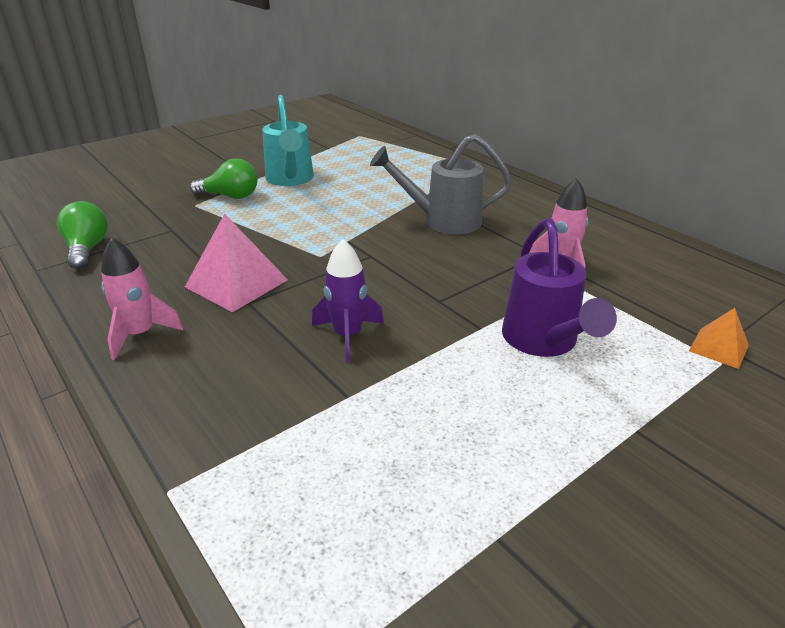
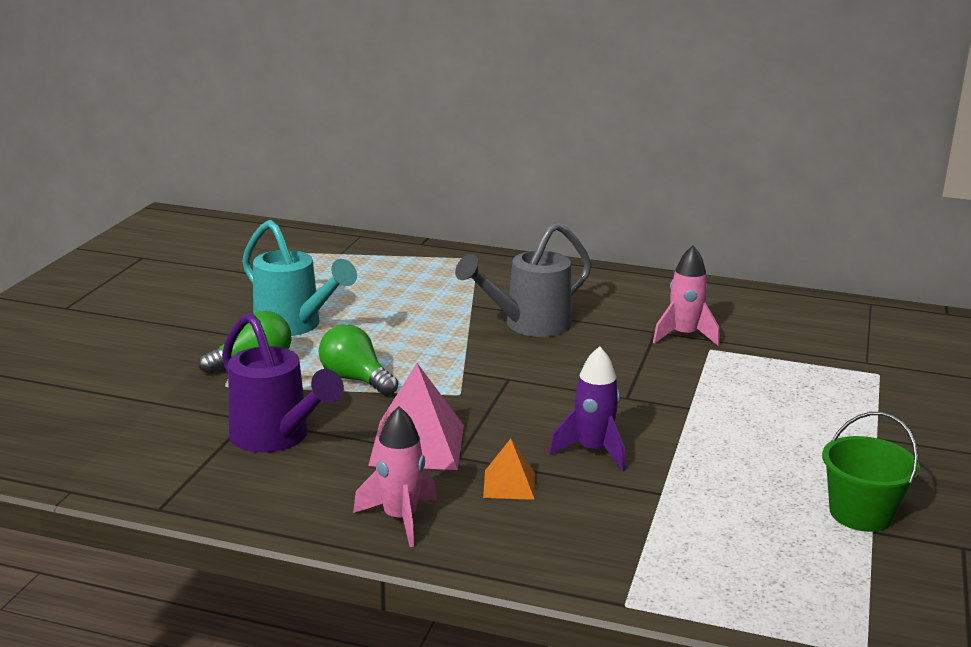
camera: 35 degrees left, 10 degrees down
(87, 249) = (181, 469): green light bulb -> green light bulb (355, 379)
(509, 510) = (861, 514): none -> green bucket
(543, 342) = (748, 401): purple watering can -> purple watering can (276, 438)
(718, 348) = (866, 364): orange pyramid -> orange pyramid (509, 484)

